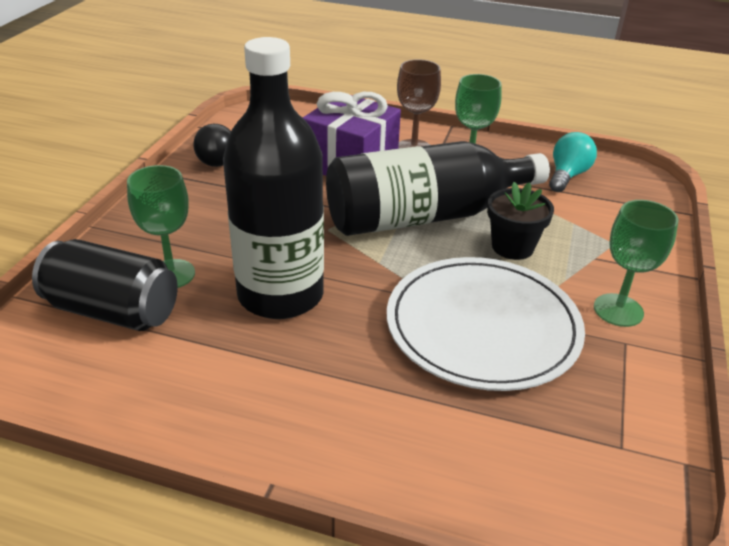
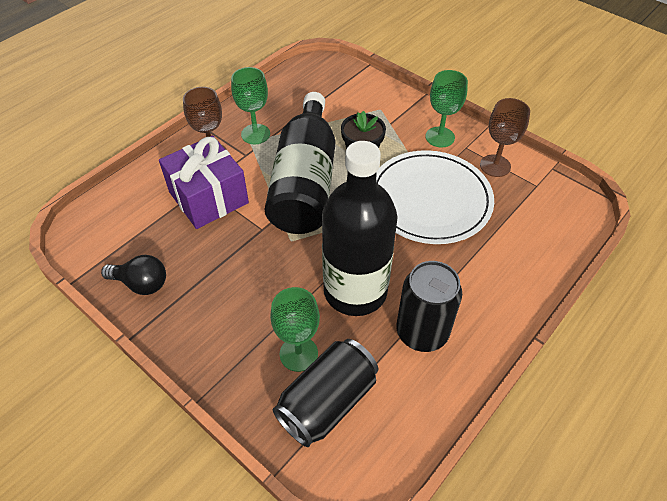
camera: 65 degrees left, 15 degrees up
(243, 368) = (422, 332): none -> black can
(567, 175) = (299, 94): turquoise light bulb -> none
(617, 384) = (495, 166): none -> brown goblet

